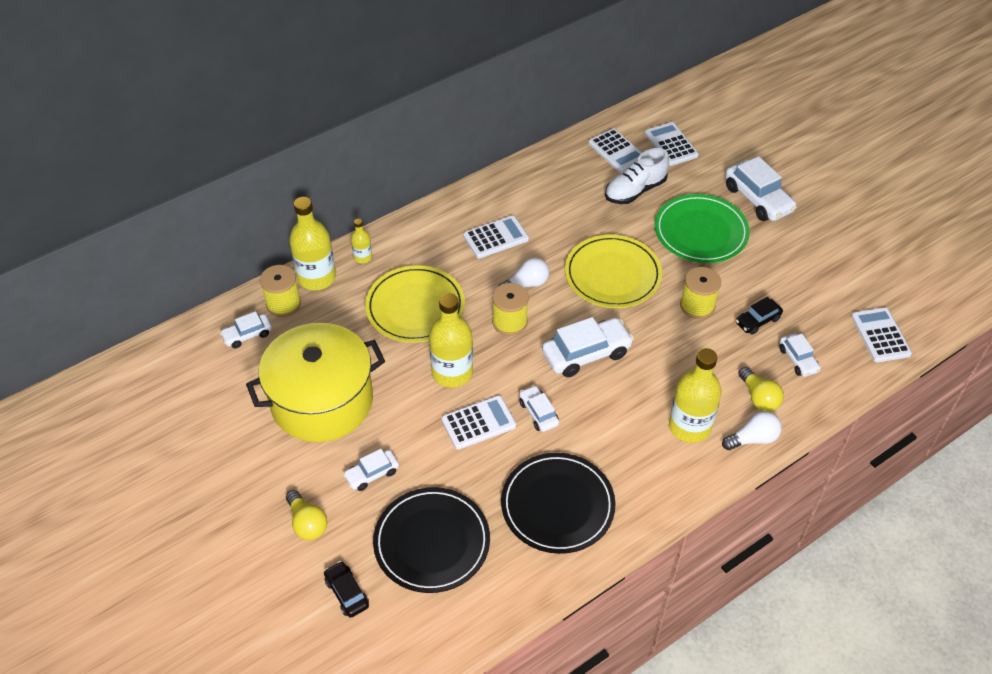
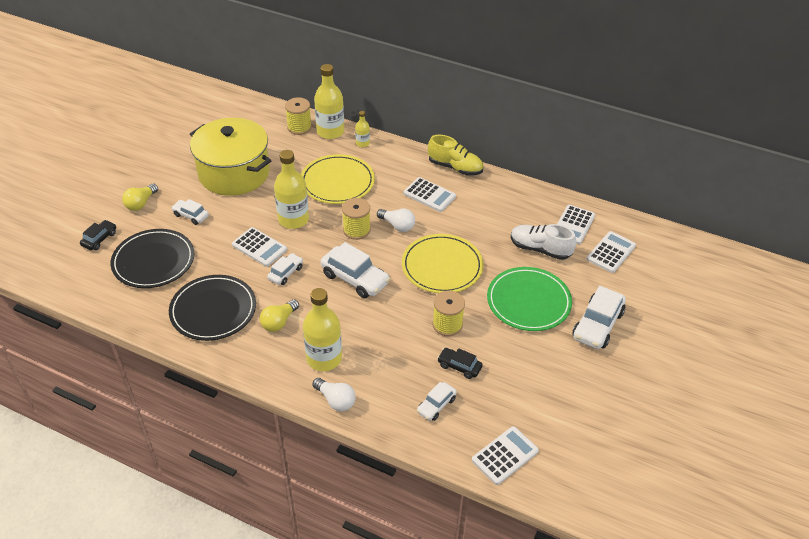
camera: 60 degrees right, 5 degrees down
(247, 335) = (265, 124): white car -> none
(466, 198) = (455, 167): none -> yellow shoe
(759, 397) = (379, 391): yellow light bulb -> yellow light bulb (279, 322)

